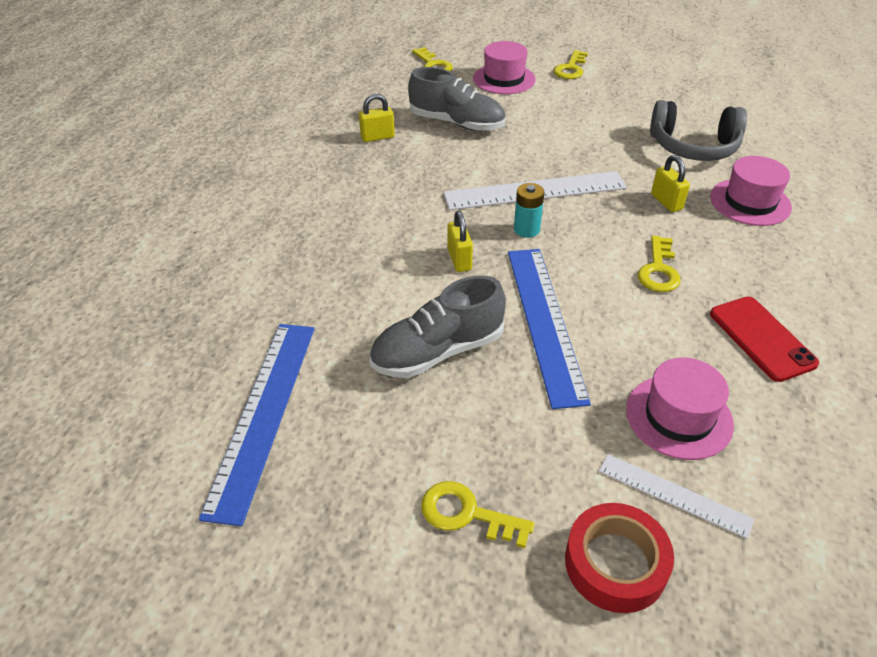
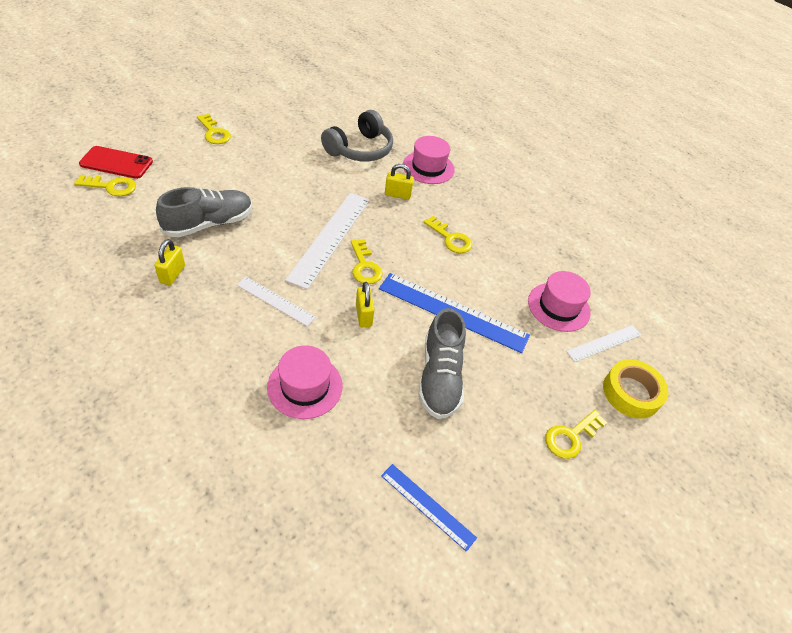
camera: 65 degrees left, 5 degrees up
(264, 414) = (427, 506): blue ruler -> blue ruler, size x0.56
(412, 200) = (275, 301): none -> white ruler
(459, 260) = (363, 315): yellow padlock -> yellow padlock turned 60 degrees clockwise
(504, 79) = (183, 167): pink hat -> pink hat (305, 386)
(526, 229) = (364, 266): turquoise battery -> yellow key
(615, 563) = (631, 393): red tape -> yellow tape
(762, 338) = (529, 240): red phone -> red phone (116, 163)

